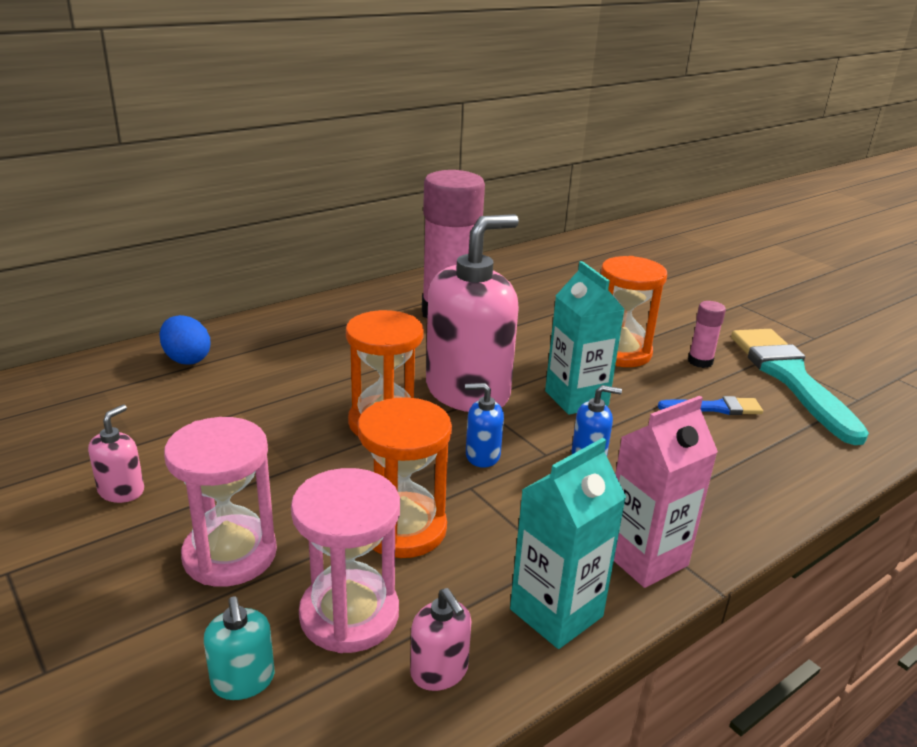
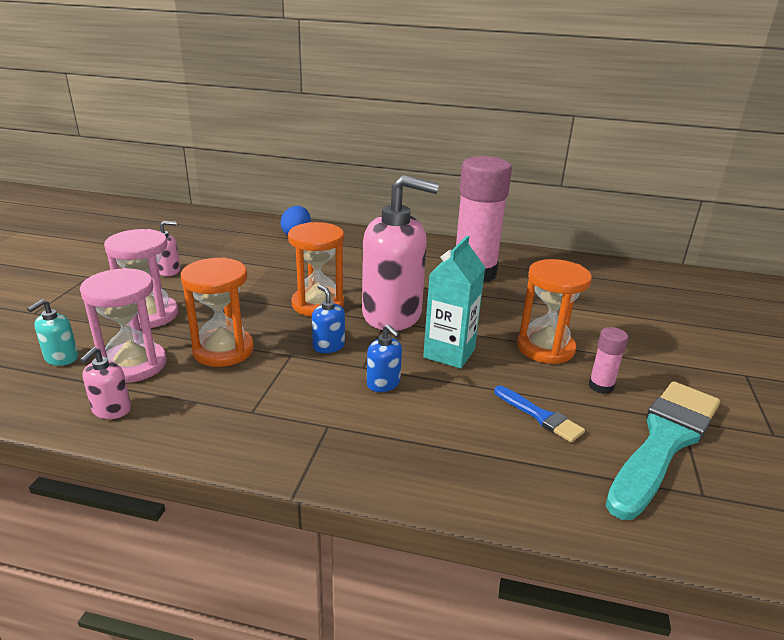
camera: 50 degrees right, 0 degrees up
(556, 613) = (199, 431): turquoise carton -> none
(644, 558) = (294, 447): pink carton -> none

